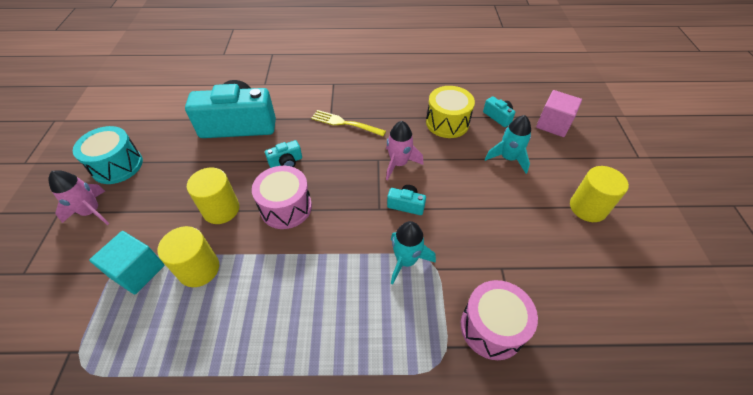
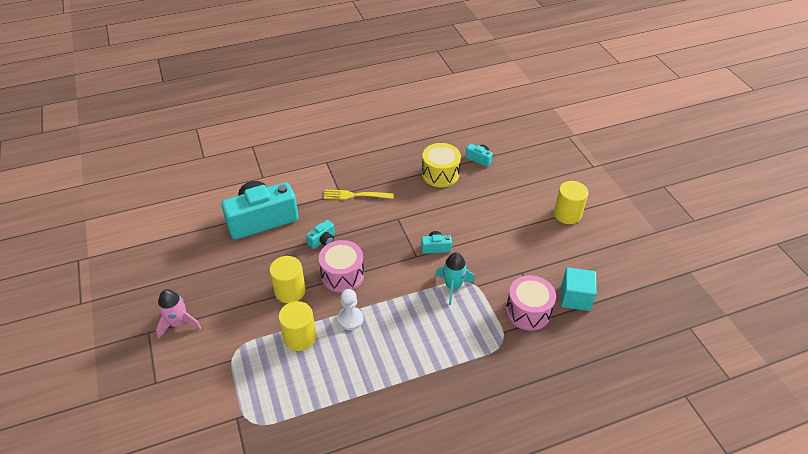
camera: 20 degrees left, 5 degrees down
(117, 166) = (173, 282): turquoise drum -> none
(138, 271) = (251, 353): turquoise cube -> turquoise cube (575, 298)
(266, 264) = (350, 319): none -> white pawn
(399, 163) = (416, 217): pink rocket -> none
(508, 158) = (498, 191): turquoise rocket -> none
(553, 124) = (524, 155): pink cube -> none

